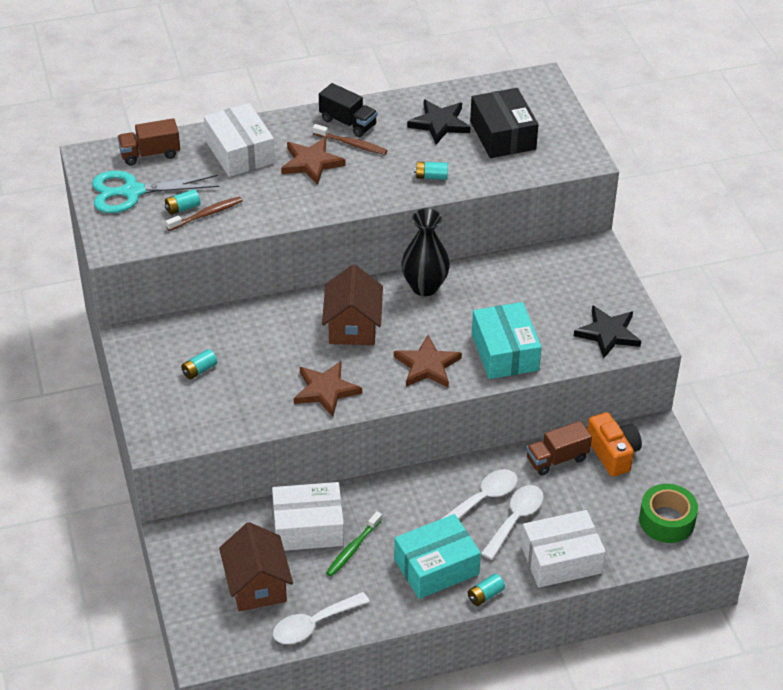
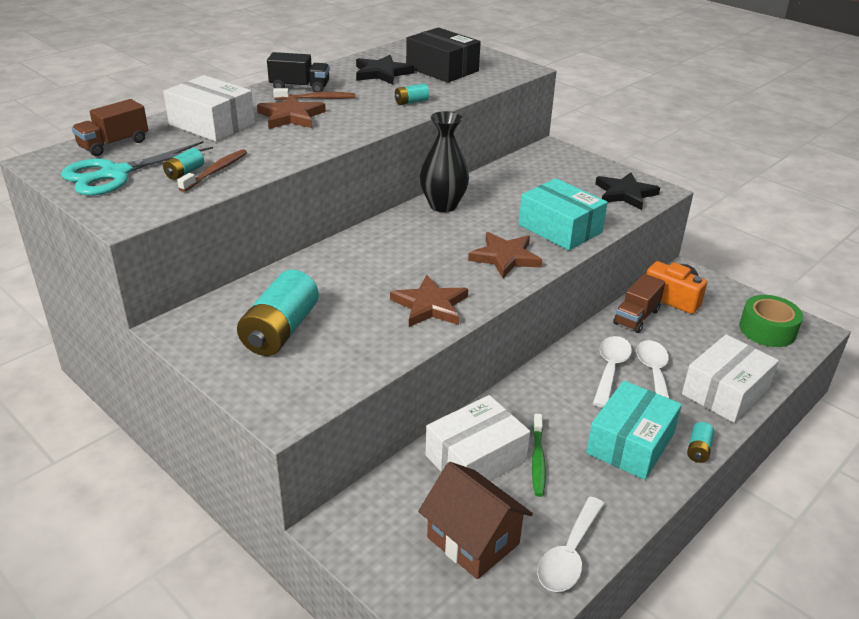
camera: 30 degrees left, 10 degrees down
(199, 370) = (280, 331): turquoise battery -> turquoise battery, size x2.20
(353, 326) = (407, 250): brown house -> none

